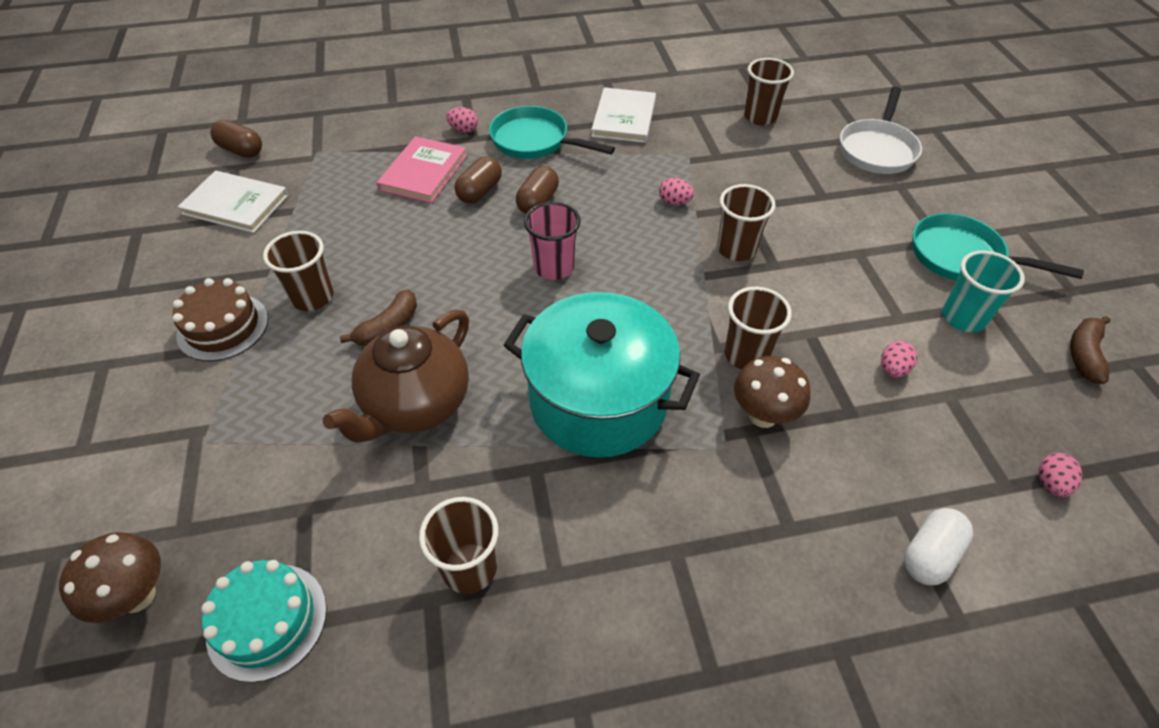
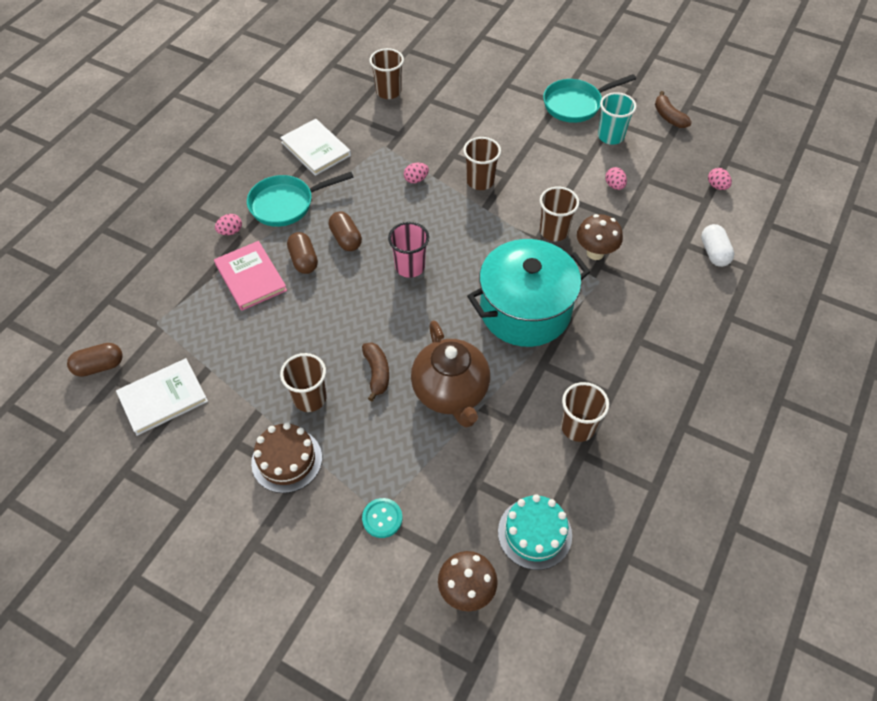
camera: 50 degrees left, 5 degrees up
(196, 449) = (382, 518): none -> turquoise button
(877, 149) = (470, 69): white pan -> none

